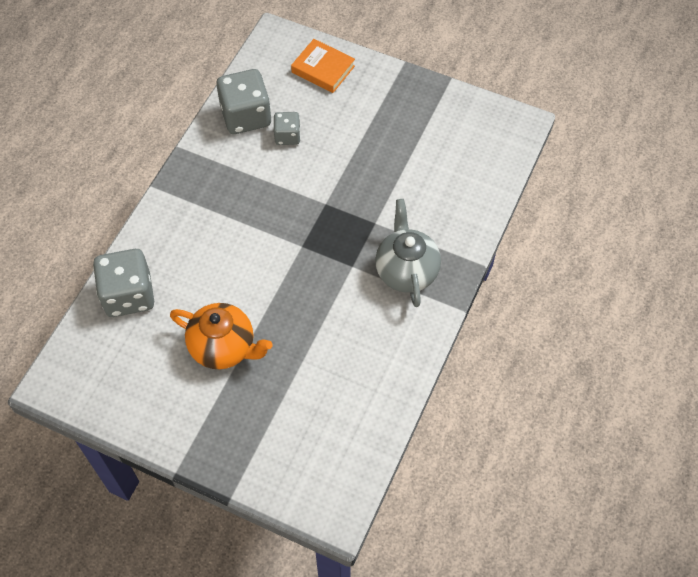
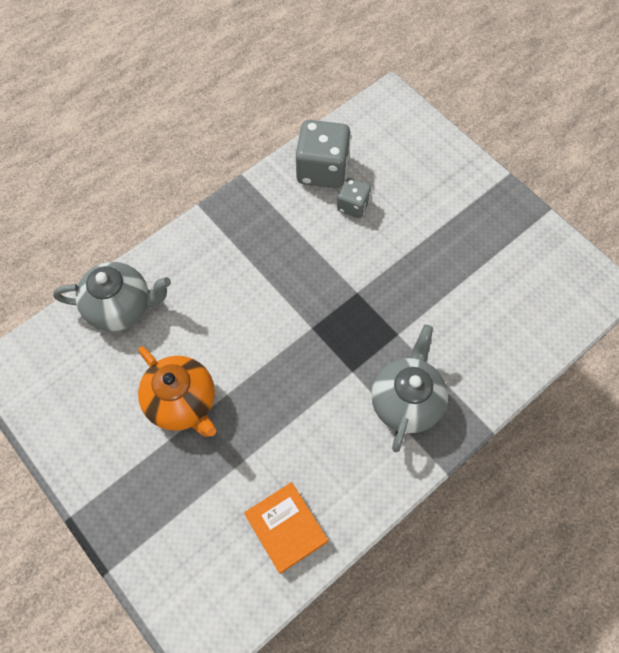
camera: 25 degrees right, 5 degrees up
(128, 295) = (121, 307): grey dice -> grey teapot
(323, 69) = (421, 150): orange book -> orange book (285, 528)

